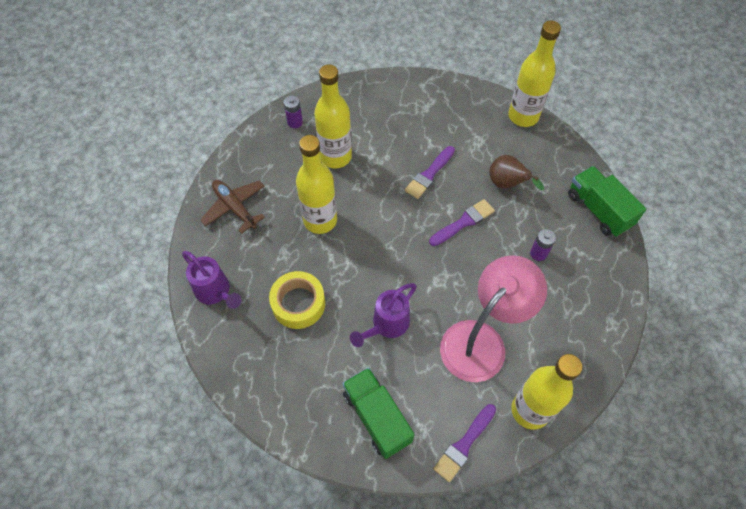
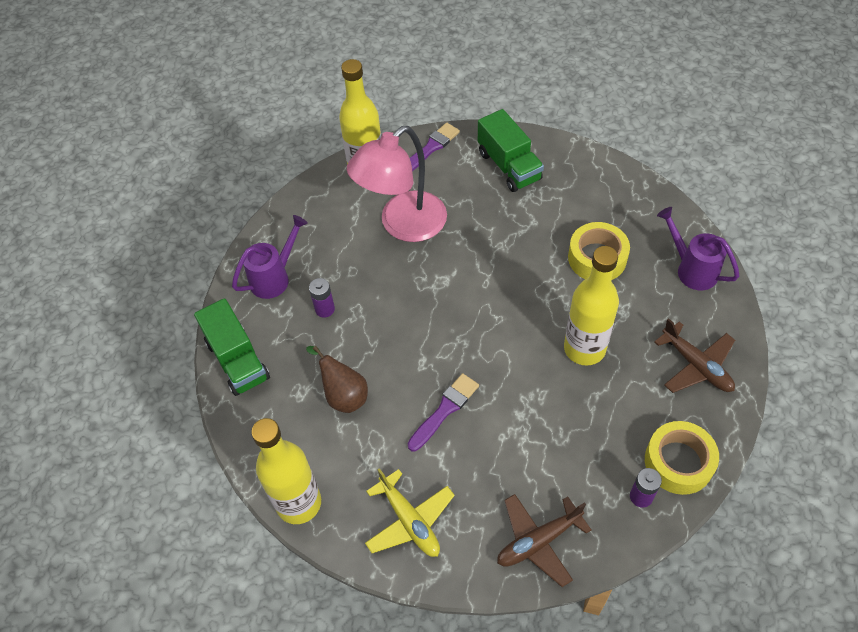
camera: 175 degrees left, 5 degrees down
(265, 142) = (678, 462): none -> yellow tape
(335, 157) = (574, 438): yellow bottle -> none
(364, 98) = (538, 541): none -> brown plane
(386, 325) = (500, 238): purple watering can -> purple watering can (274, 278)
(447, 107) = (409, 521): none -> yellow plane
(463, 222) = (407, 345): purple brush -> none

